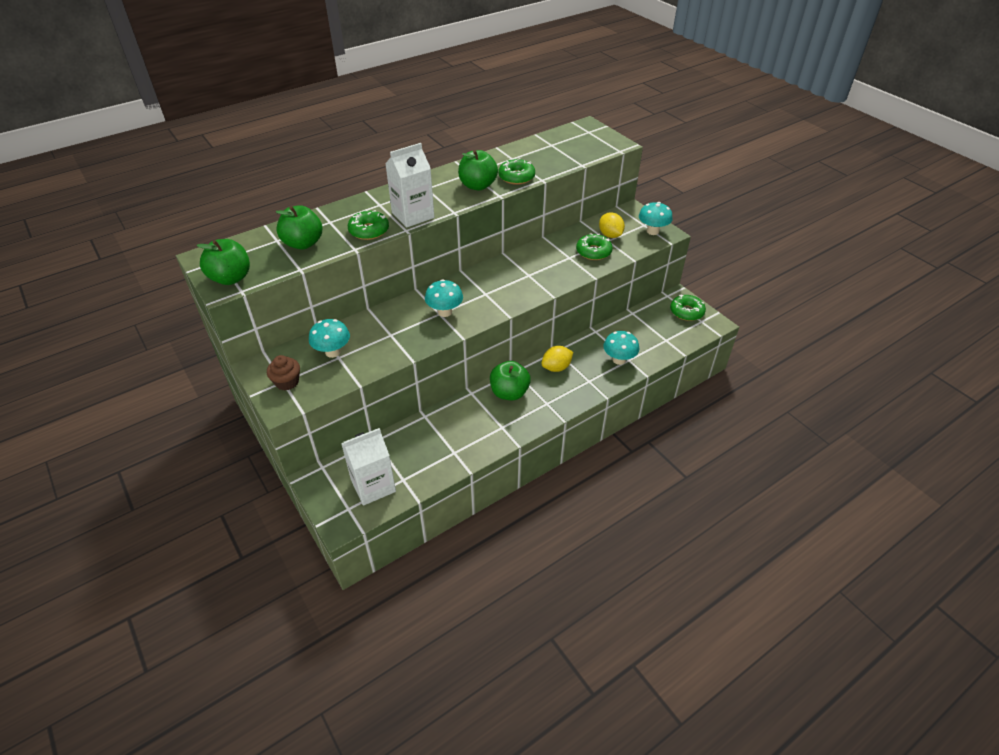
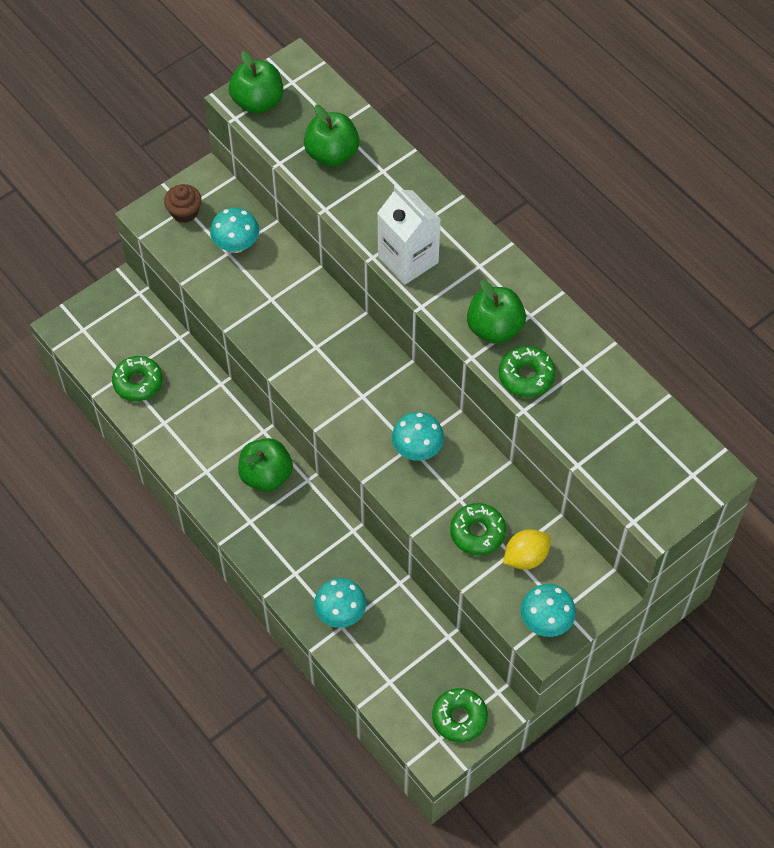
camera: 85 degrees right, 15 degrees up
(369, 231) = (366, 217): green donut -> green donut (138, 382)
(373, 486) = (113, 347): white carton -> none
(445, 312) = (319, 352): turquoise mushroom -> turquoise mushroom (417, 449)
(556, 367) = (318, 531): yellow lemon -> none

